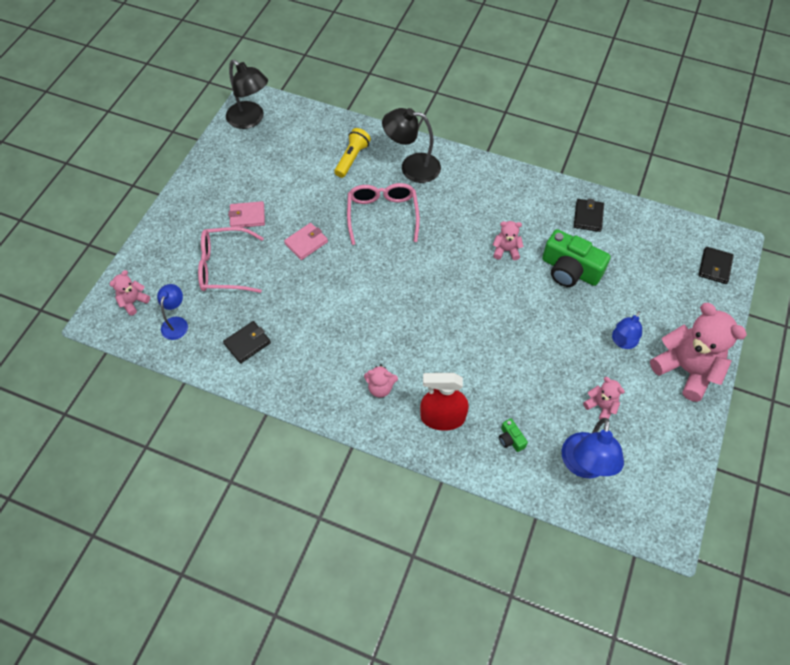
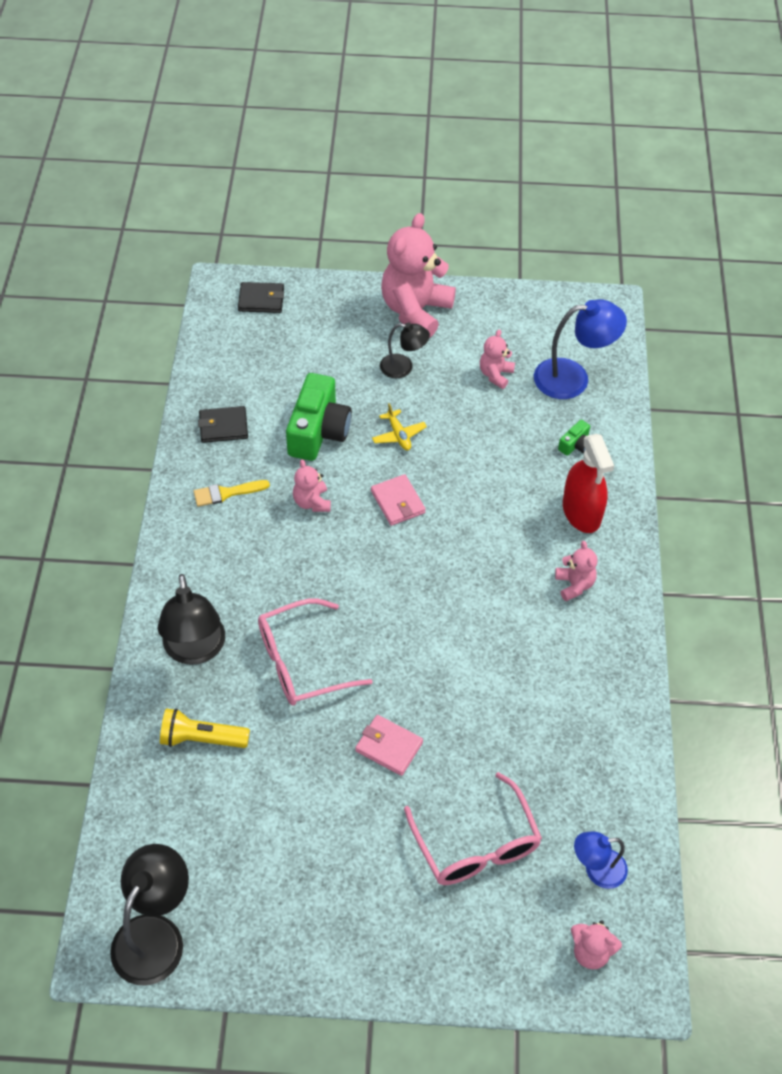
camera: 110 degrees left, 5 degrees down
(247, 216) = (369, 850): pink wallet -> pink wallet (397, 502)
(247, 343) = (585, 760): black wallet -> none
(528, 206) = (226, 493): none -> yellow brush
(553, 319) = (398, 435): none -> yellow plane
(622, 342) = (403, 367): blue lamp -> black lamp

